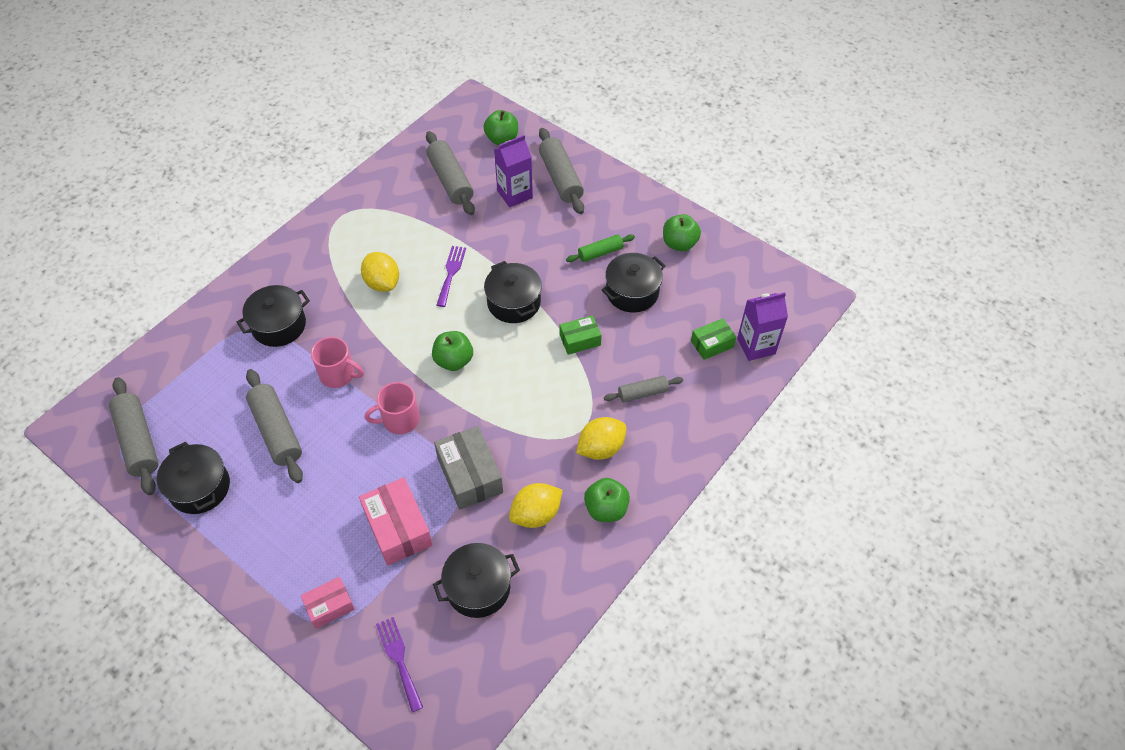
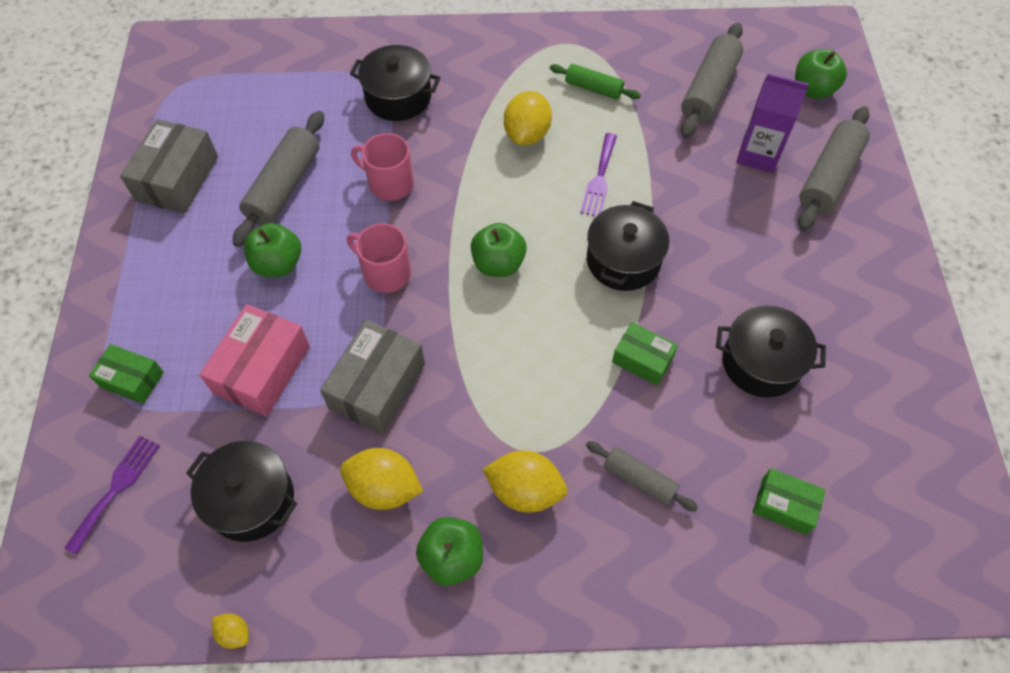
camera: 50 degrees right, 5 degrees up
(138, 441) = (188, 99): grey rolling pin -> none
(200, 487) = (177, 178): black pot -> grey box
(329, 606) = (132, 379): pink box -> green box
(338, 374) = (389, 183): pink mug -> pink mug turned 135 degrees clockwise
(451, 273) = (599, 179): purple fork -> purple fork turned 135 degrees clockwise
(551, 647) = (234, 633): none -> yellow lemon
(600, 253) = (777, 290): green rolling pin -> green rolling pin (593, 88)
(679, 243) = (883, 360): green apple -> green apple (278, 264)
(756, 346) = (836, 561): purple carton -> none

